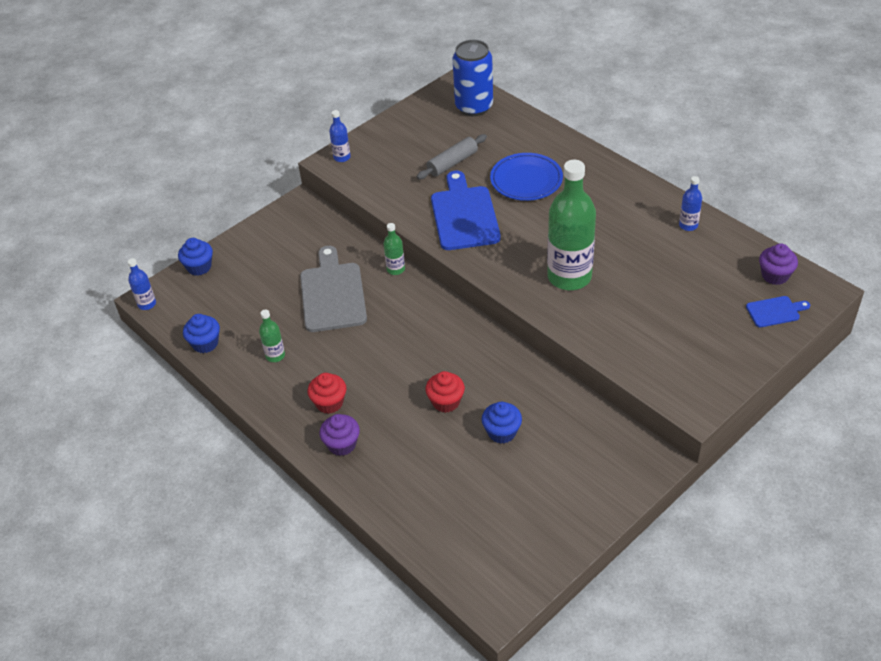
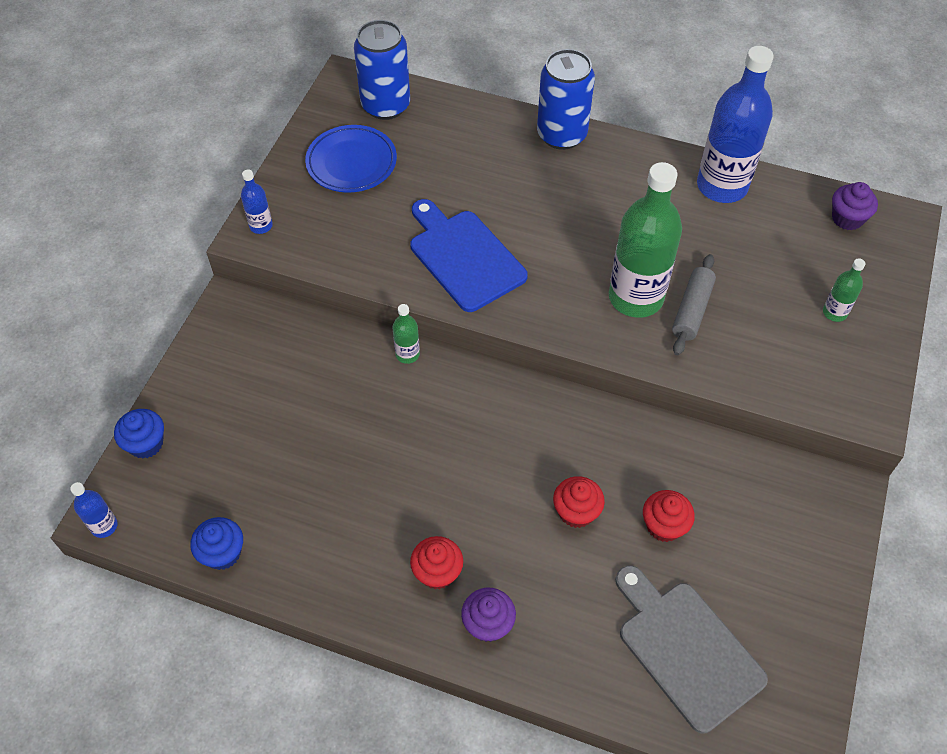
camera: 30 degrees left, 10 degrees up
(275, 355) = (327, 533): green bottle -> green bottle (834, 312)
(332, 294) = (349, 417): grey cutting board -> grey cutting board (686, 649)
(452, 163) = (406, 190): grey rolling pin -> grey rolling pin (691, 310)
(502, 432) = (664, 525): blue cupcake -> red cupcake
(526, 180) = (508, 186): blue plate -> blue plate (351, 163)
(588, 158) = (561, 135): none -> blue can
(688, 225) = (722, 186): blue bottle -> blue bottle, size x2.26
(775, 311) = (875, 263): blue cutting board -> none

